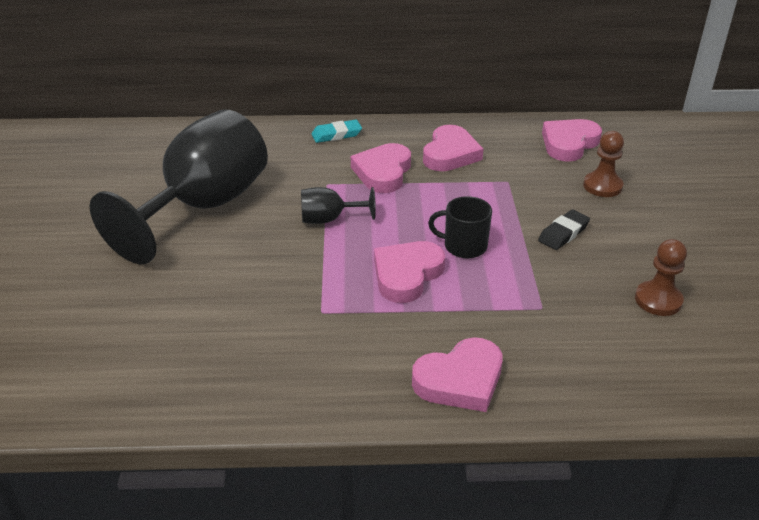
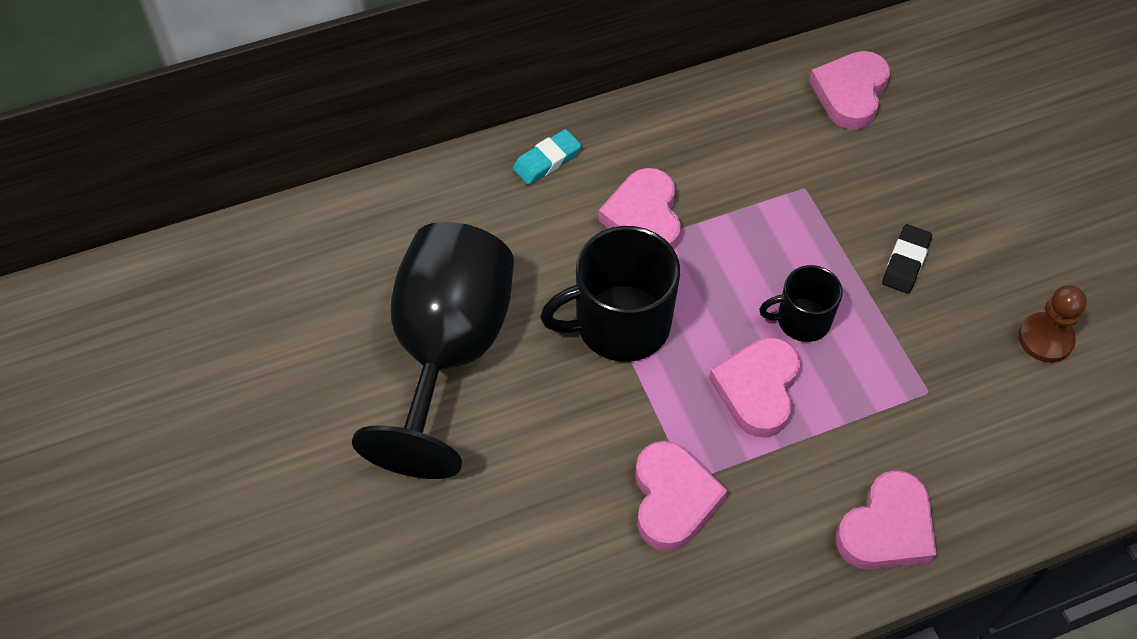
camera: 20 degrees left, 20 degrees up
(329, 219) = (620, 324): black goblet -> black mug
(450, 154) = (712, 156): pink heart -> pink heart (673, 499)
(602, 186) = (919, 163): brown pawn -> none

